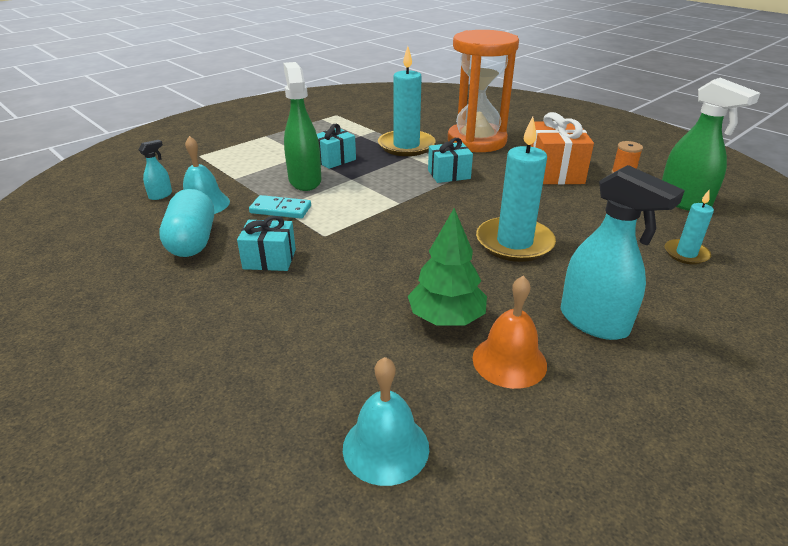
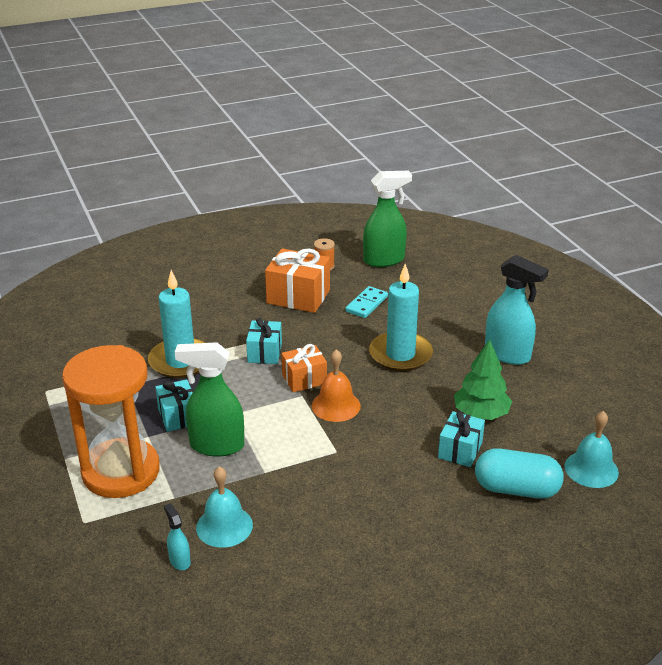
camera: 70 degrees left, 0 degrees up
(192, 241) = (301, 539): turquoise capsule -> turquoise capsule (516, 489)
(269, 259) = (360, 491): turquoise gift -> turquoise gift (460, 450)
(280, 209) = (270, 471): turquoise domino -> turquoise domino (366, 304)
(424, 199) = (304, 379): none -> orange gift
(476, 141) = (203, 316): orange hourglass -> orange hourglass (121, 471)
(509, 361) = (533, 400): orange bell -> orange bell (336, 405)
(594, 322) = (507, 354): turquoise spray bottle -> turquoise spray bottle turned 60 degrees clockwise
(686, 254) = (450, 289): turquoise candle -> none

